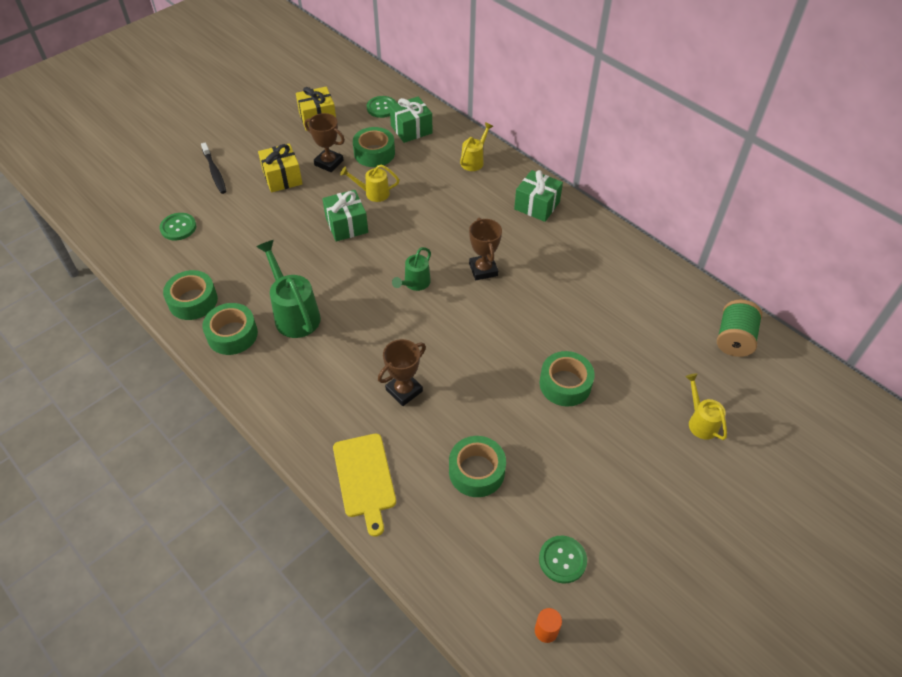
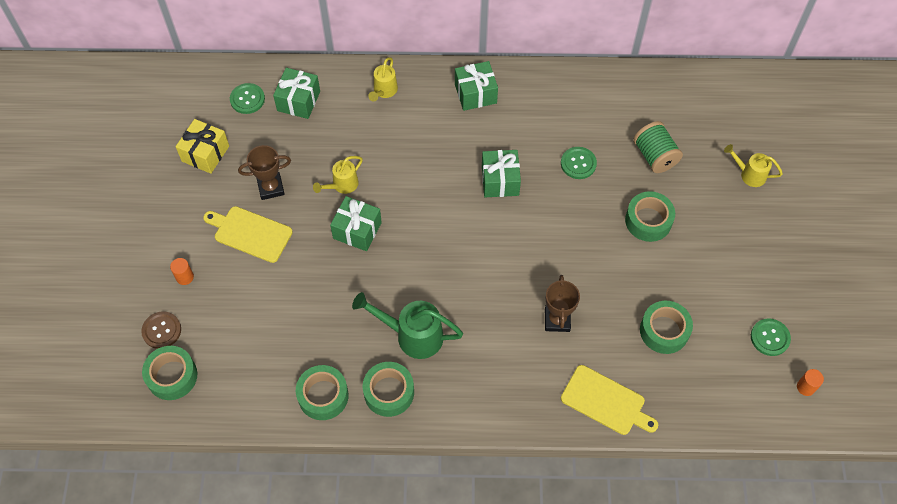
camera: 45 degrees left, 10 degrees up
(163, 189) = (161, 330): none -> brown button
(178, 227) = (224, 350): green button -> green button (578, 163)
(214, 172) = (185, 277): black toothbrush -> orange cylinder
(282, 178) = (250, 233): yellow gift -> yellow cutting board
(374, 153) = (296, 148): green tape -> green tape (172, 376)
(415, 283) = (467, 234): green watering can -> none
(474, 161) = (384, 91): yellow watering can -> yellow watering can turned 150 degrees counterclockwise
(483, 269) = (500, 181): brown trophy -> green gift
(734, 339) = (709, 95): green spool -> green spool (655, 156)

